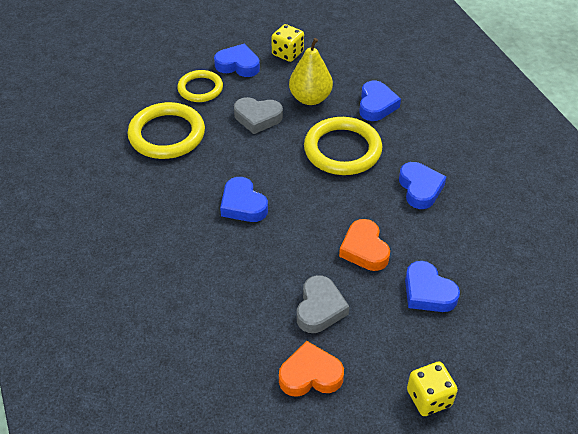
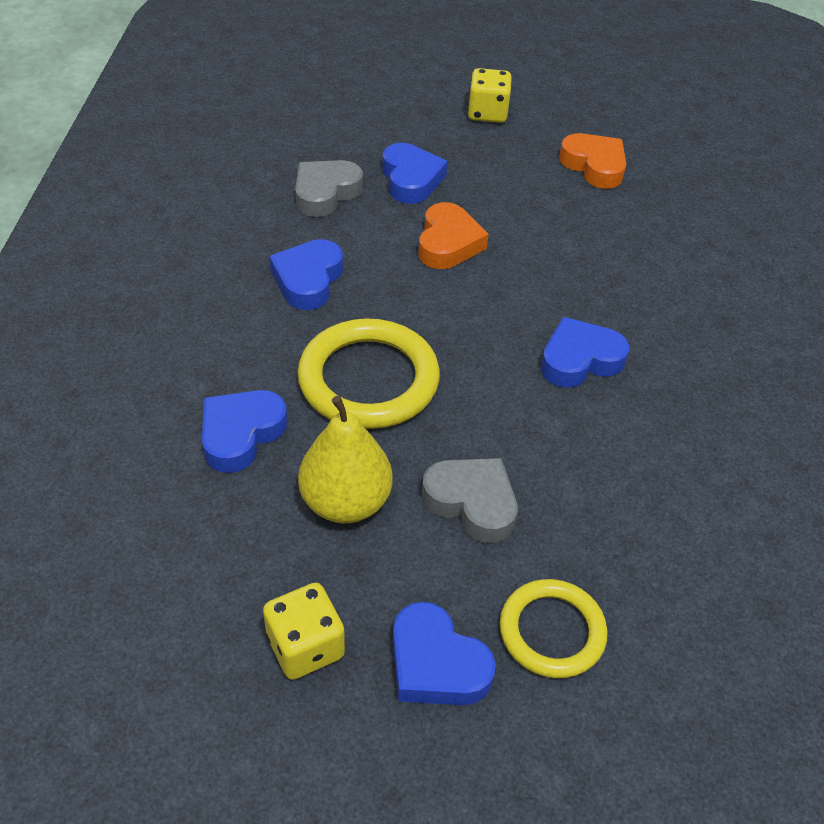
camera: 155 degrees left, 0 degrees up
(167, 134) = (662, 542): yellow ring -> none
(243, 205) = (579, 360): blue heart -> blue heart turned 105 degrees counterclockwise
(310, 375) = (594, 166): orange heart -> orange heart turned 150 degrees counterclockwise
(320, 308) = (547, 210): grey heart -> grey heart (325, 193)

